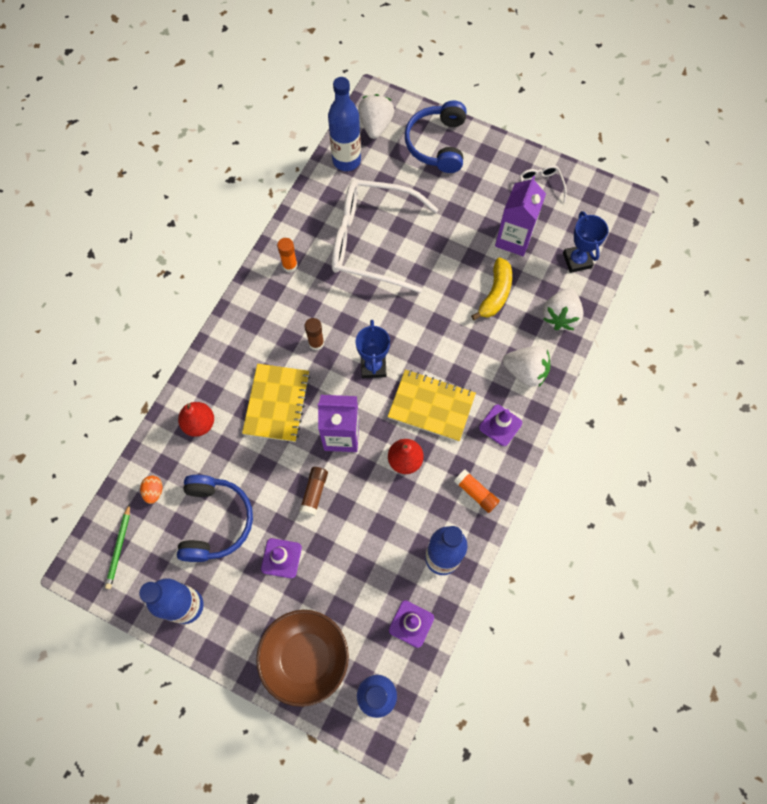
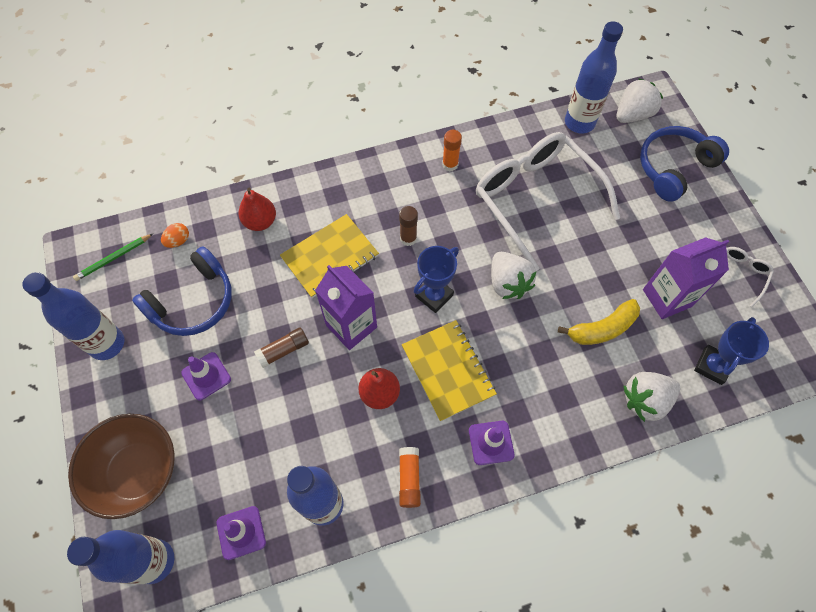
camera: 45 degrees right, 5 degrees down
(525, 372) = (562, 418): white strawberry -> white strawberry (508, 283)

